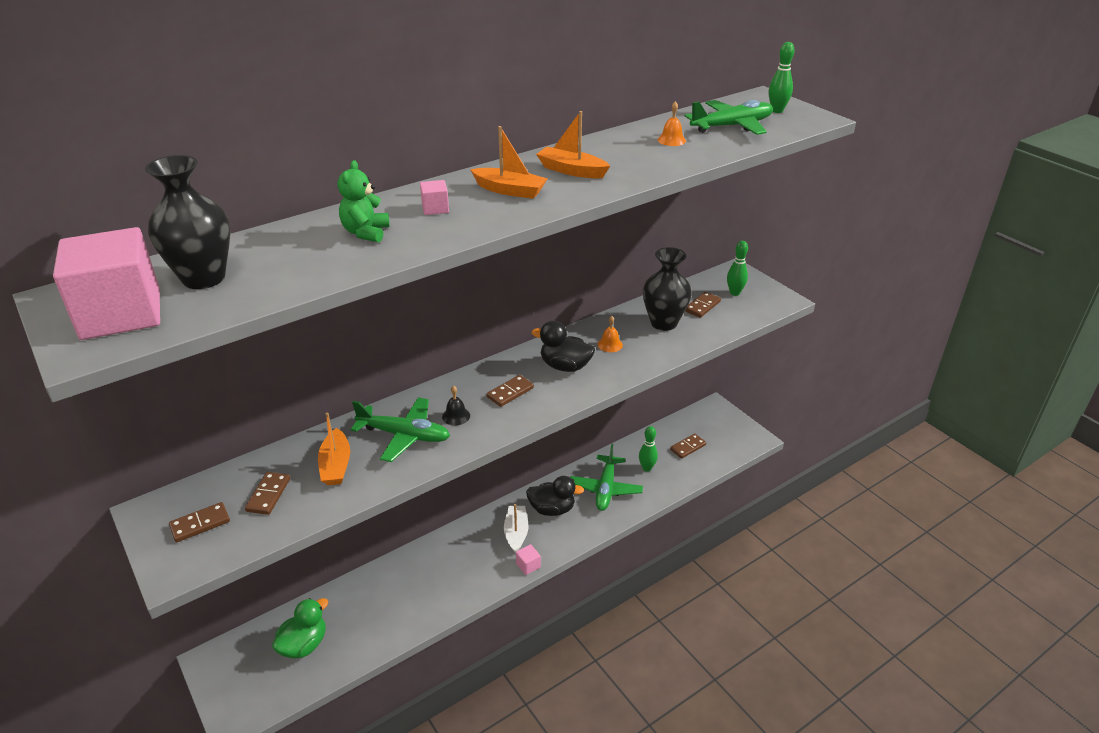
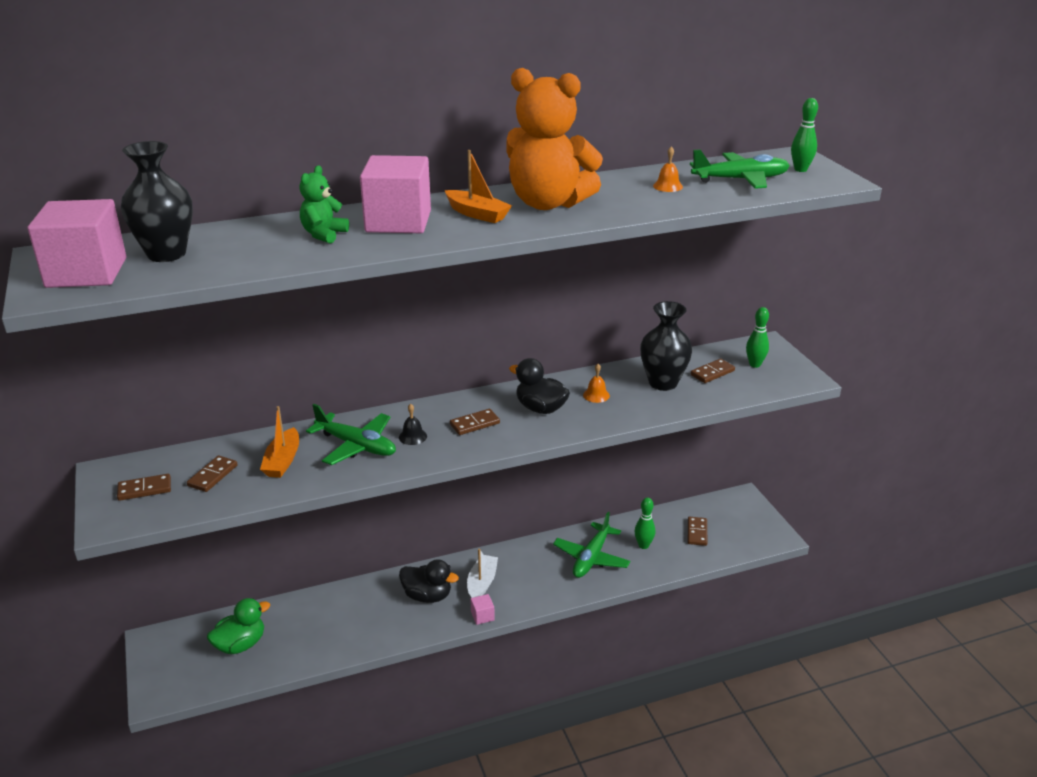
camera: 15 degrees right, 5 degrees down
(435, 208) = (398, 221): pink cube -> pink cube, size x2.45
(552, 509) = (527, 567): black duck -> black duck (427, 596)
(571, 171) = (548, 203): orange boat -> orange teddy bear
(688, 447) = (697, 532): brown domino -> brown domino turned 60 degrees counterclockwise

